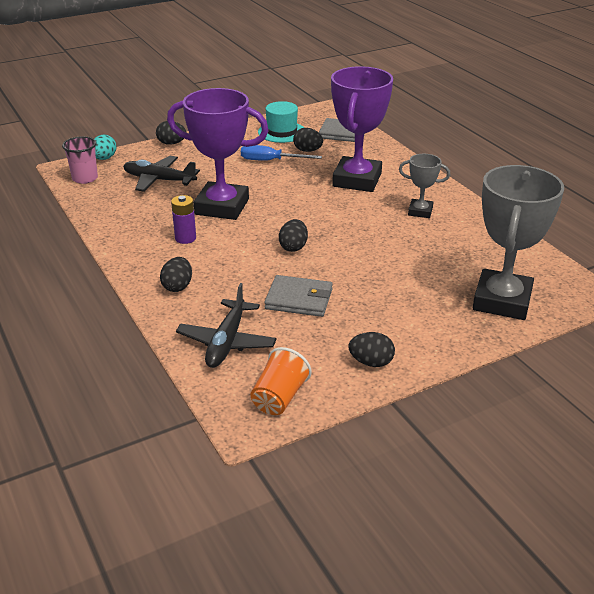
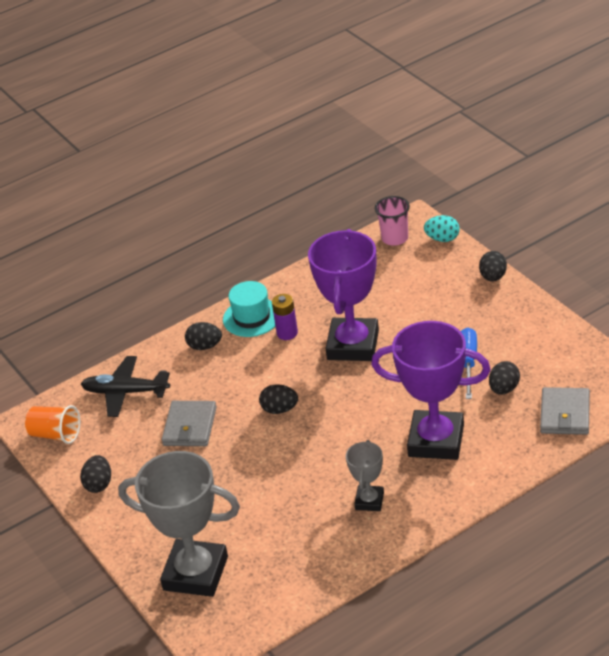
camera: 90 degrees right, 5 degrees up
(159, 180) = (402, 288): black plane -> none
(281, 132) = (551, 359): turquoise hat -> turquoise hat (252, 317)

